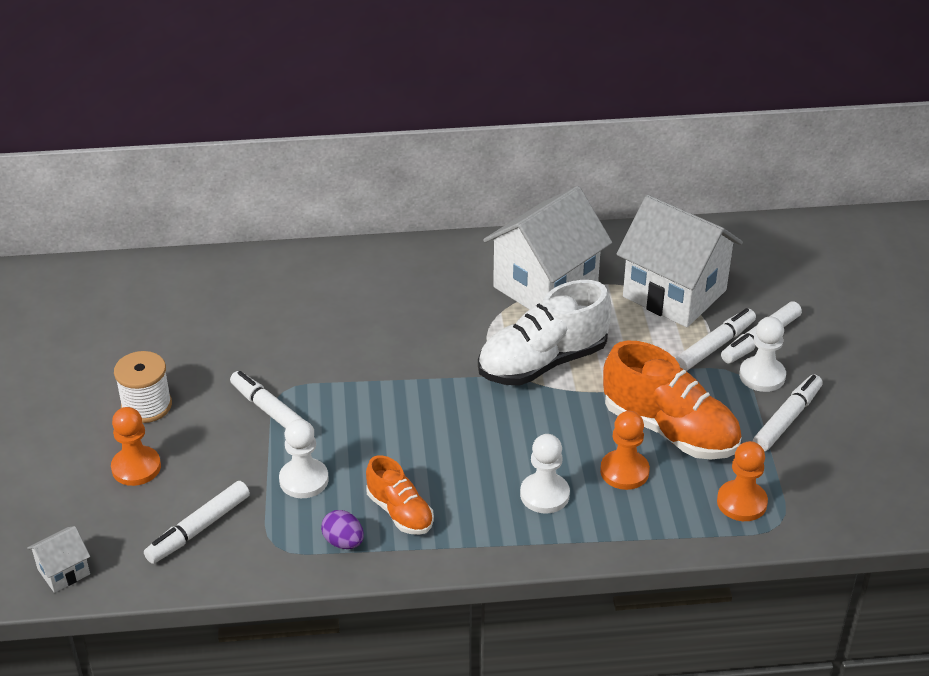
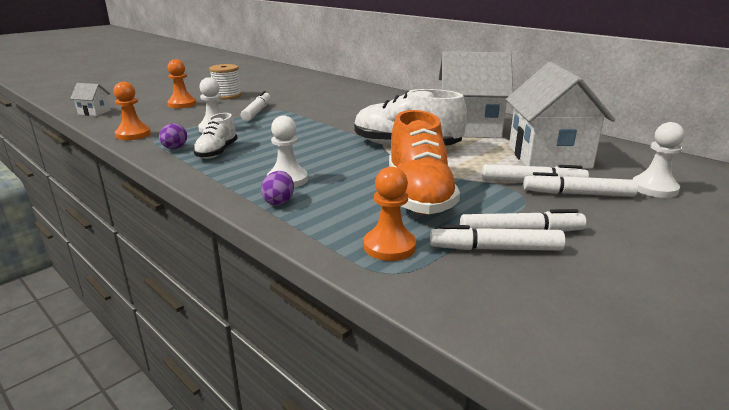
camera: 50 degrees right, 15 degrees down
(199, 529) = (151, 122): white marker -> white marker (495, 249)
(400, 512) = (217, 152): orange shoe -> white shoe
(592, 524) = (279, 201): none -> purple egg
(624, 471) = (350, 195): orange pawn -> orange pawn (133, 134)
(762, 376) = (543, 207): white pawn -> white pawn (654, 188)

